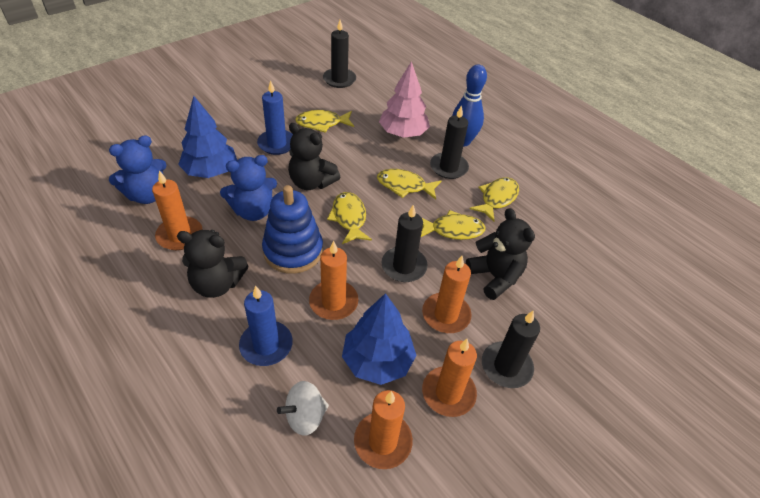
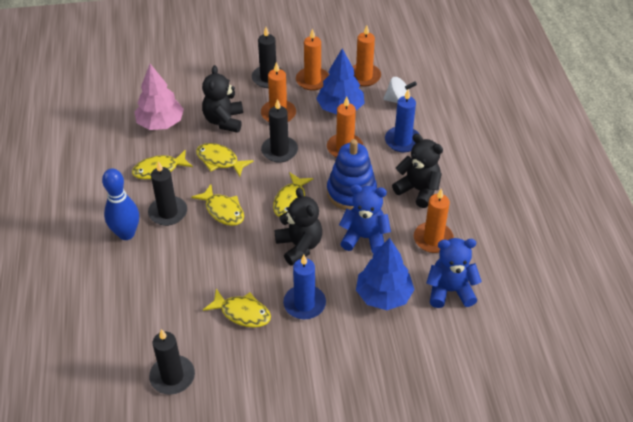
camera: 145 degrees left, 0 degrees up
(403, 133) = (172, 266): pink tree -> pink tree (160, 123)

